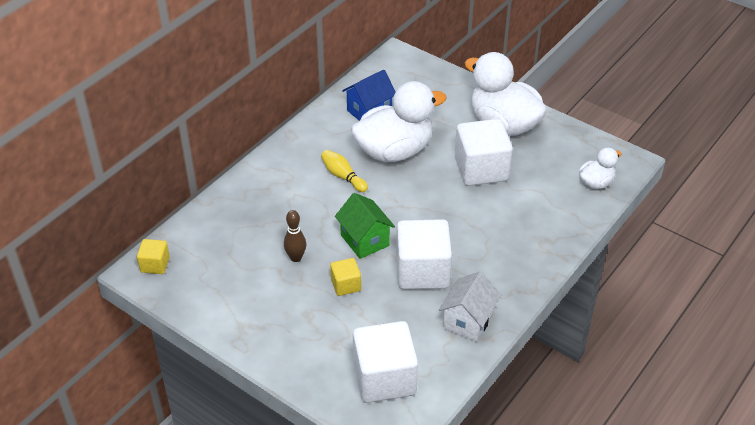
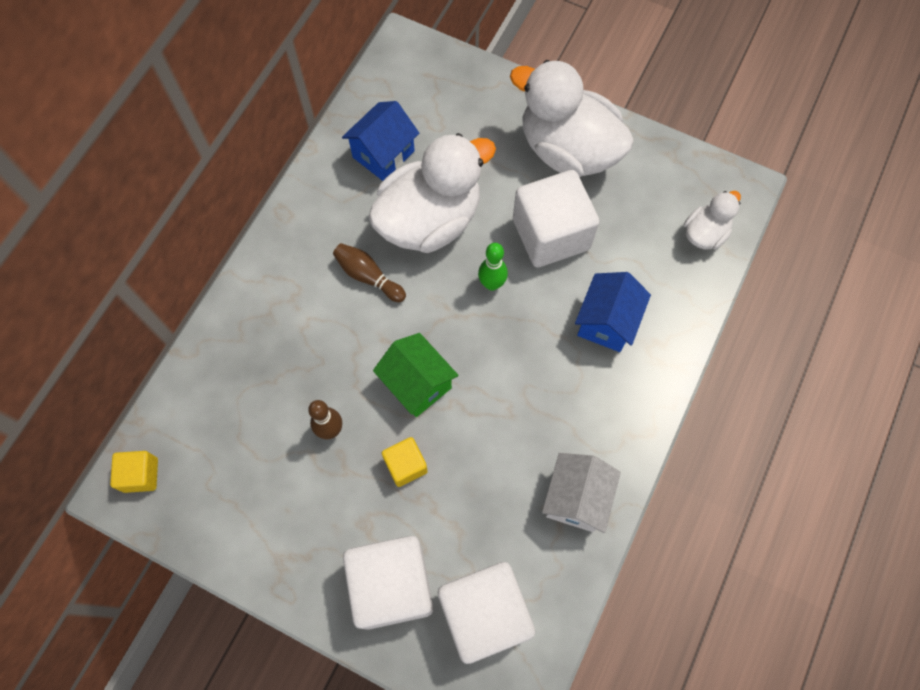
camera: 10 degrees left, 25 degrees up
(343, 176) = (368, 276): yellow bowling pin -> brown bowling pin
(422, 271) = (503, 424): white cube -> white cube (392, 585)
(431, 191) = (492, 284): none -> green bowling pin
(512, 223) = (606, 322): none -> blue house

